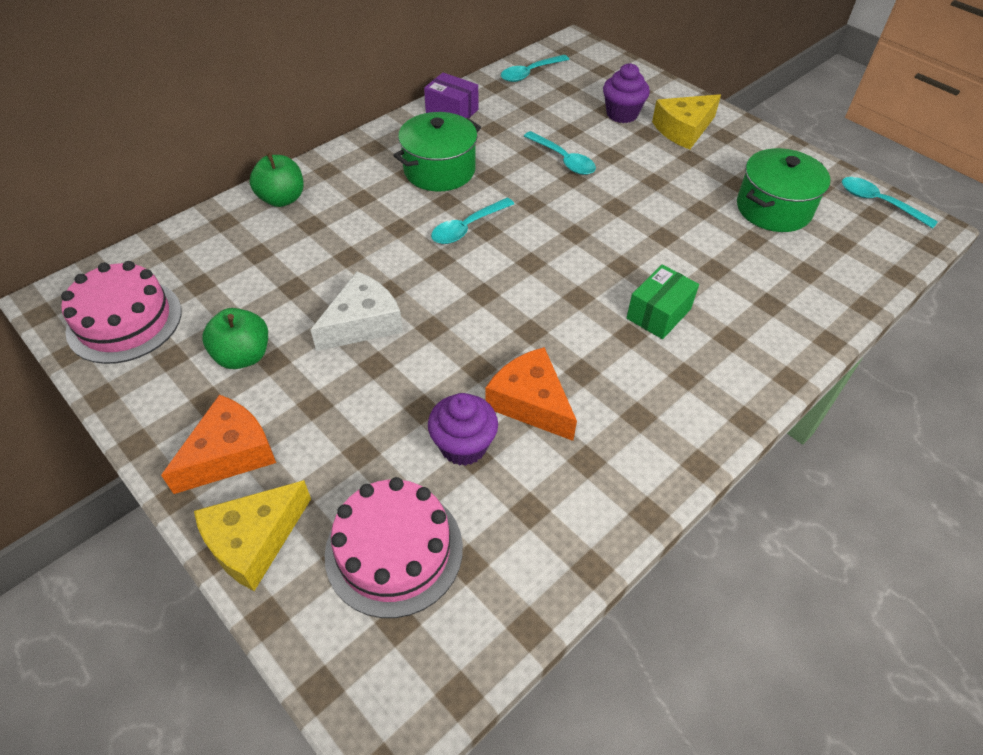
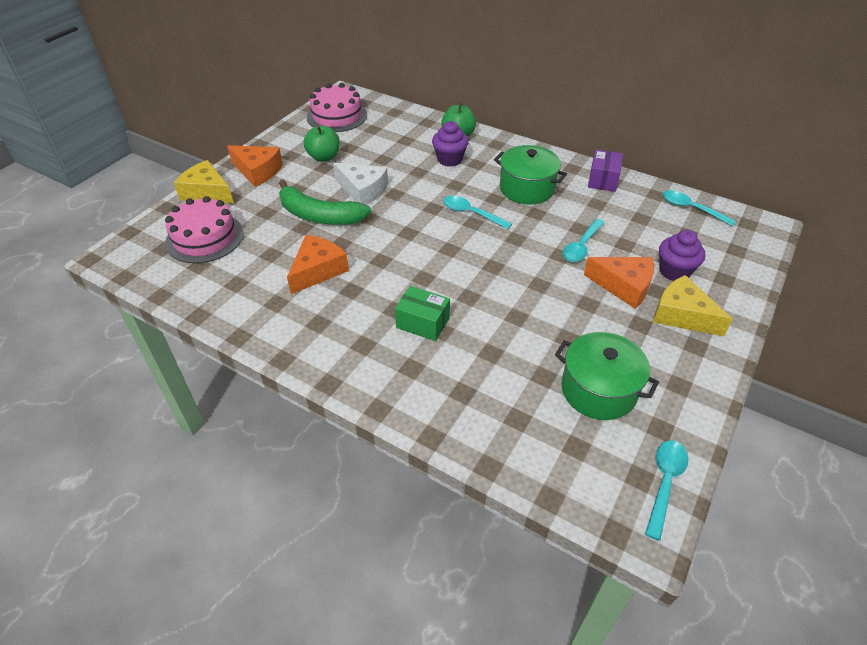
camera: 75 degrees right, 5 degrees down
(401, 383) = (319, 215): none -> green banana
(463, 446) = (278, 248): purple cupcake -> purple cupcake (449, 159)
(634, 151) = (624, 286): none -> orange cheese

